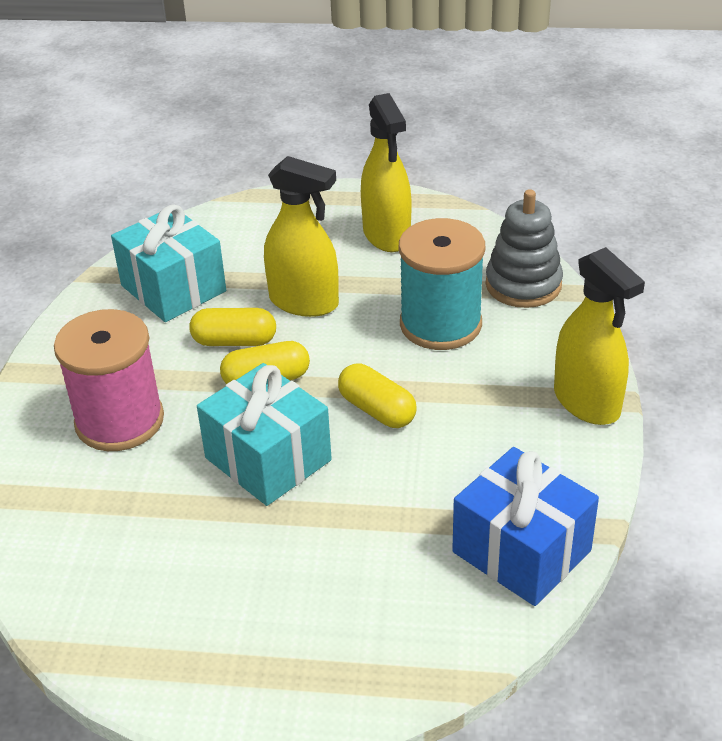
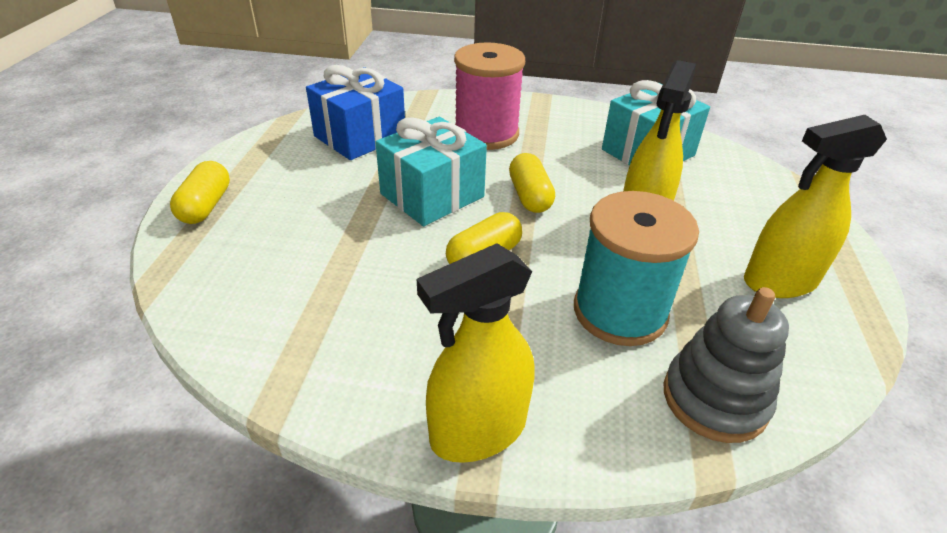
camera: 90 degrees right, 0 degrees up
(234, 341) = (580, 181): yellow capsule -> yellow capsule (205, 206)
(521, 551) = (270, 337): blue gift -> blue gift (360, 136)

